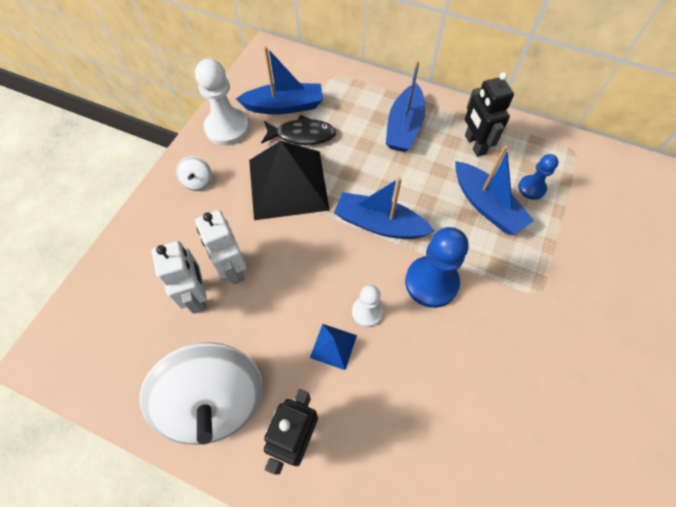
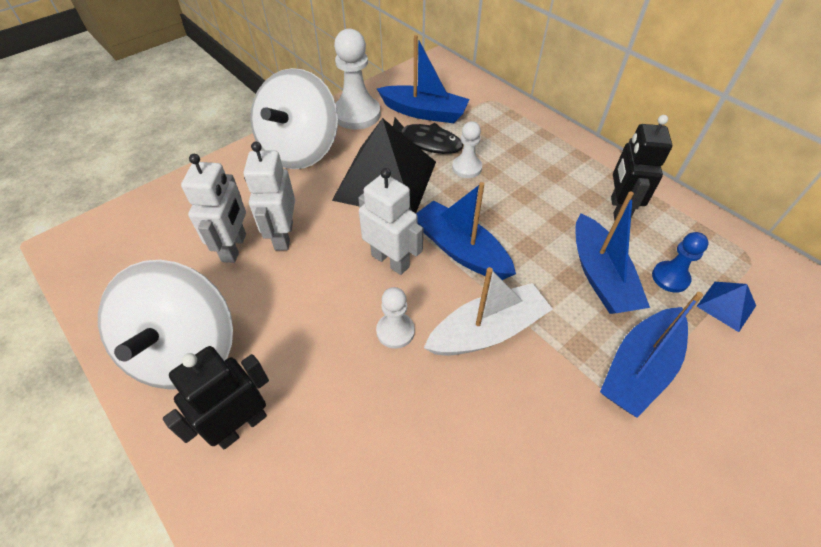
camera: 25 degrees right, 10 degrees down
(198, 182) = (300, 150): white spinning top -> white spinning top, size x2.46
(332, 255) = (390, 261): none -> white robot
(333, 346) = (337, 350): blue pyramid -> blue pyramid (726, 306)
(346, 148) = (466, 168): none -> white pawn
(404, 127) = (542, 168): blue boat -> blue boat (639, 368)
(431, 282) = (487, 331): blue pawn -> white boat

